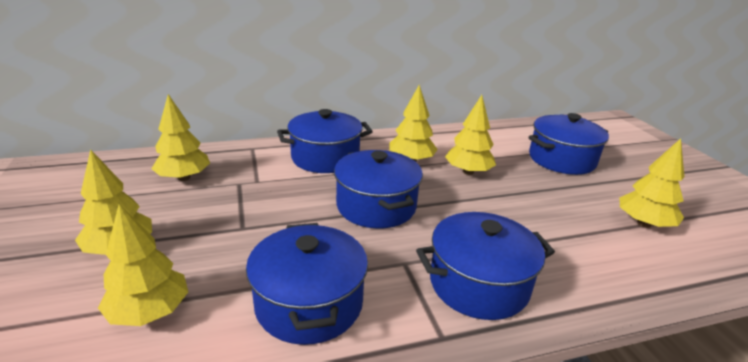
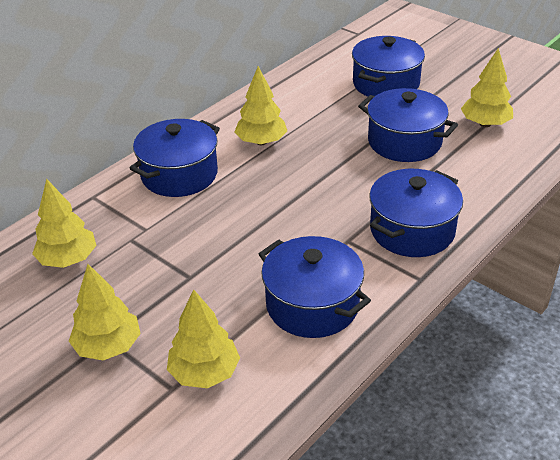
camera: 30 degrees left, 10 degrees up
(376, 206) = (278, 203): blue pot -> blue pot (404, 142)
(468, 172) = (321, 132): yellow tree -> none

